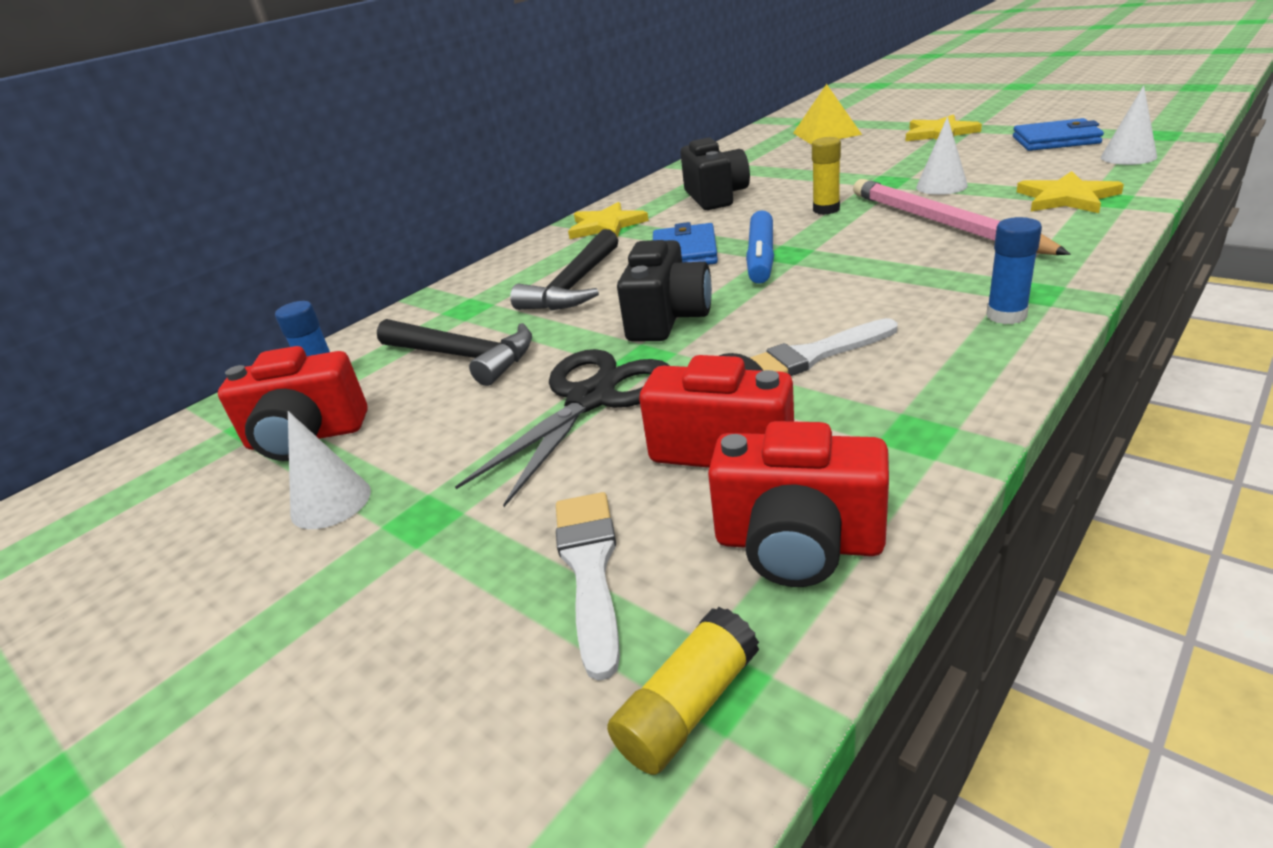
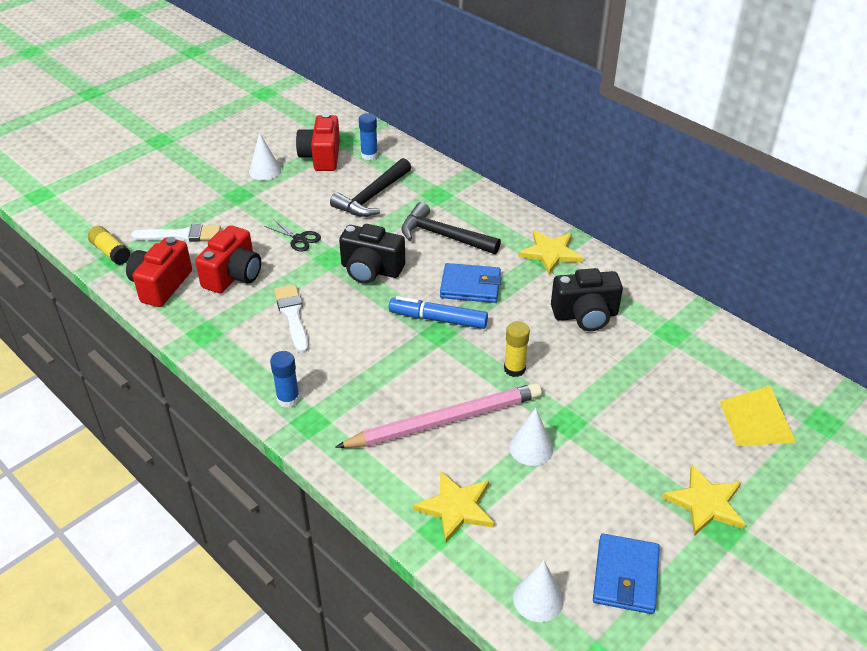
camera: 90 degrees right, 10 degrees up
(591, 399) = (299, 239): black scissors -> black scissors, size x0.50

